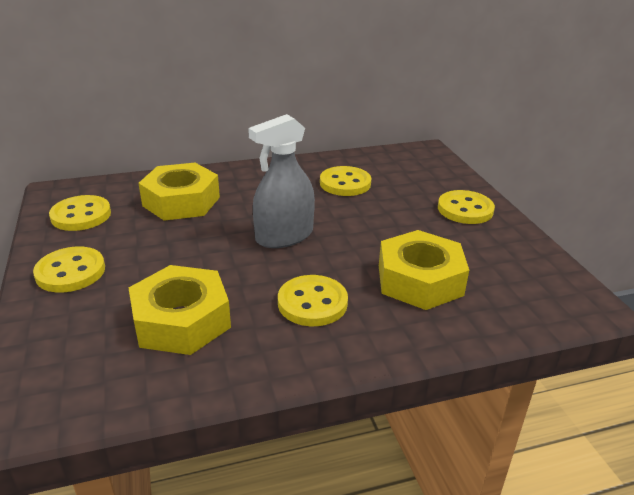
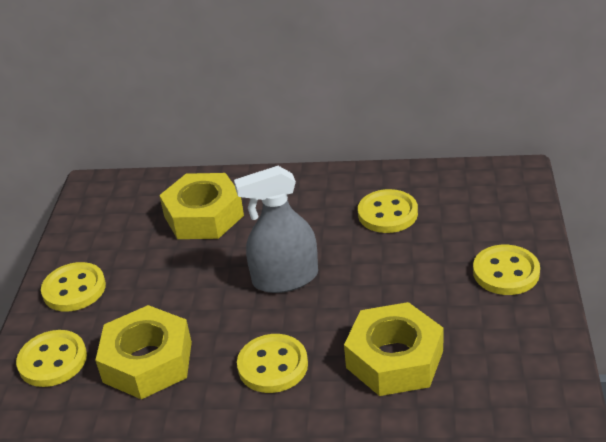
camera: 25 degrees right, 5 degrees up
(81, 215) = (104, 221): yellow button -> yellow button (52, 360)

